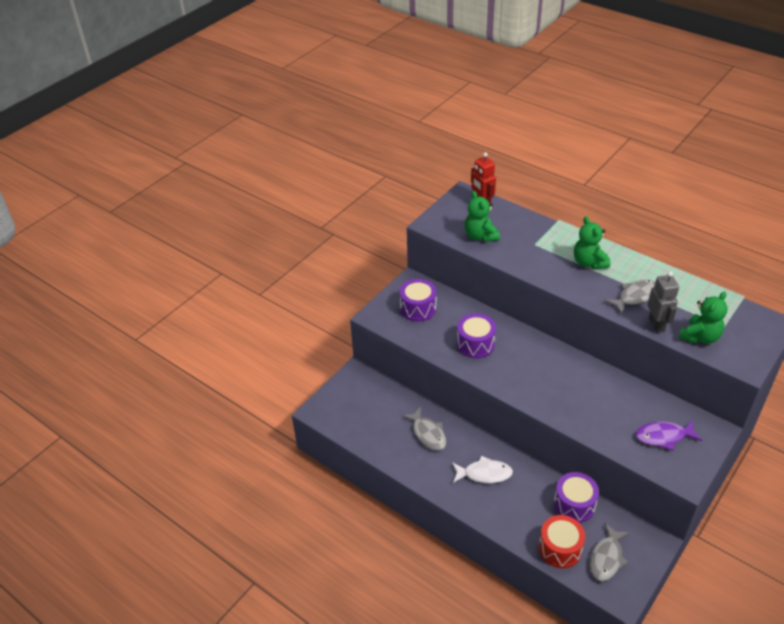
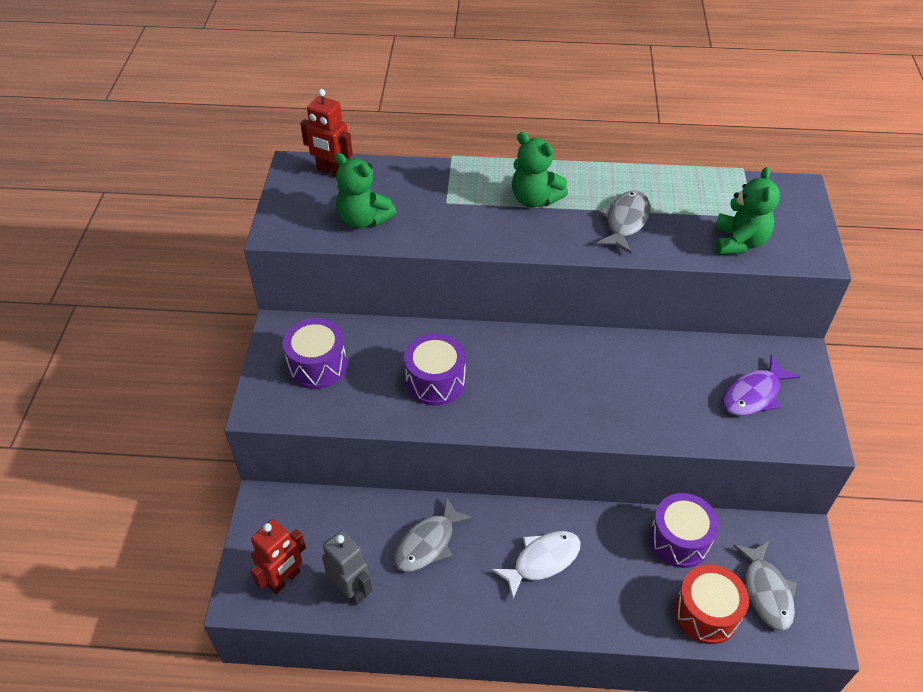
camera: 35 degrees left, 5 degrees up
(343, 413) = (284, 579): none -> red robot
(428, 433) = (428, 543): grey fish -> grey fish turned 105 degrees clockwise
(657, 324) = (679, 248): grey robot -> grey robot (351, 590)

